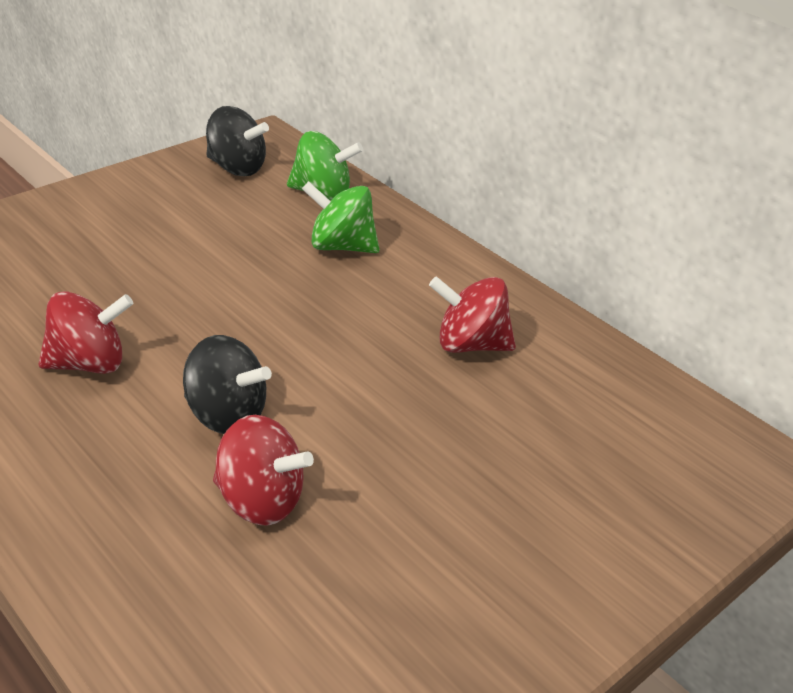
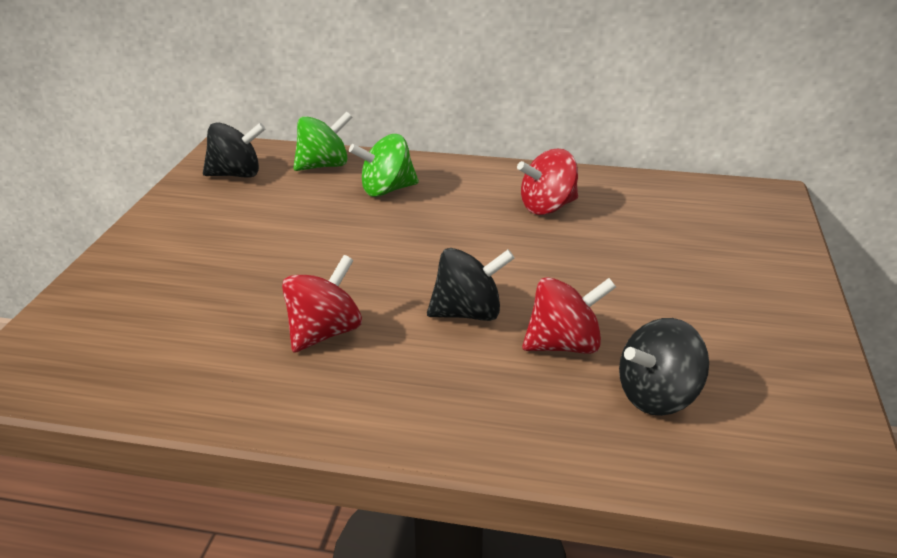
camera: 35 degrees left, 5 degrees down
(263, 610) = (658, 397): none -> black spinning top

